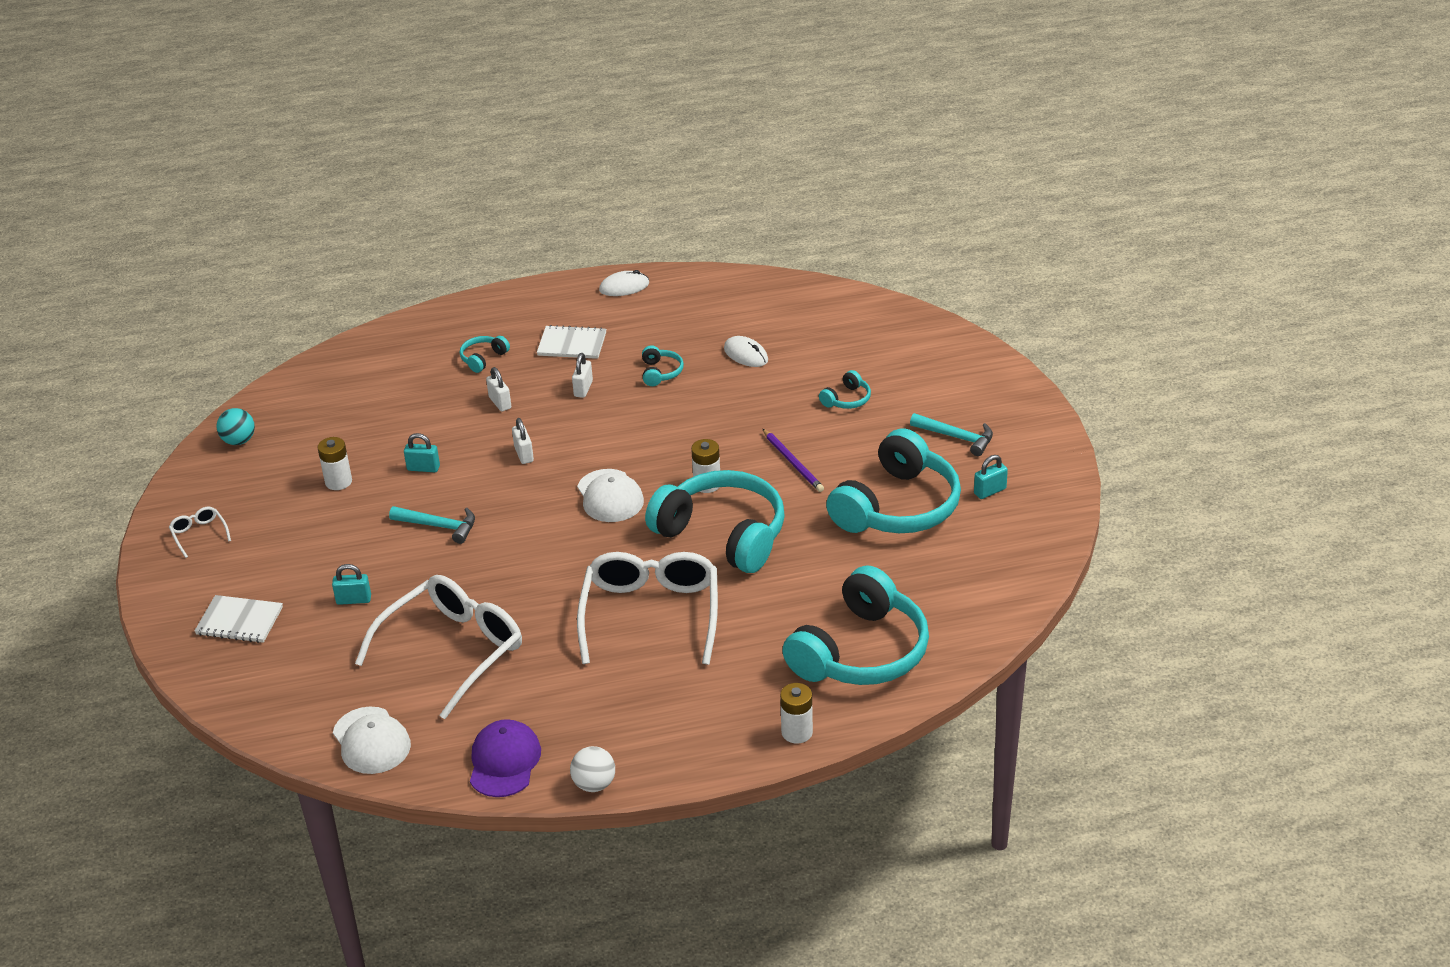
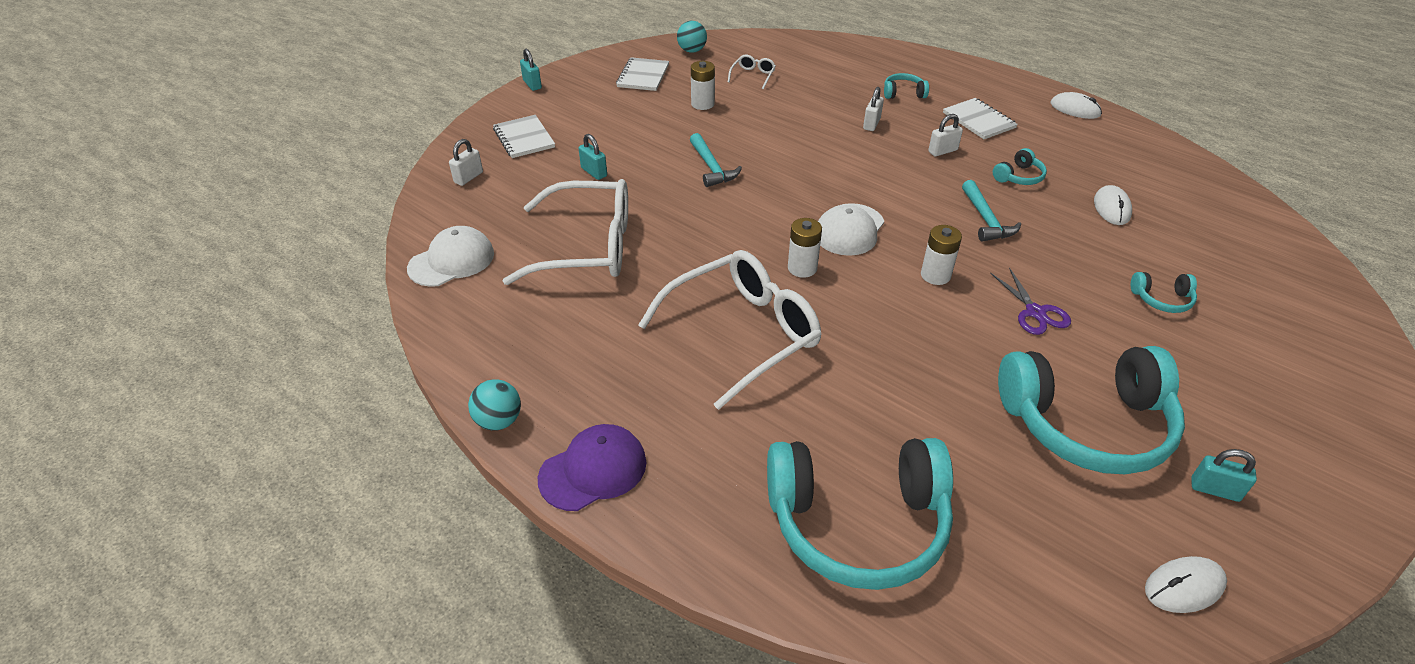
camera: 50 degrees right, 5 degrees up
(199, 534) = (590, 82): white glasses -> white glasses (753, 76)
(239, 495) = (643, 76): none -> white notebook
(371, 741) = (452, 261): white cap -> white cap turned 150 degrees counterclockwise
(423, 468) = (761, 129): turquoise padlock -> turquoise padlock (532, 84)
(504, 761) = (484, 346): purple cap -> purple cap (593, 470)
(524, 454) = (835, 163): white padlock -> white padlock (468, 177)
(594, 784) = (499, 421): white ball -> turquoise ball
(723, 534) = (890, 321): turquoise headphones -> none
(793, 462) = (1035, 312): purple pencil -> purple scissors
(797, 732) = (692, 539): white battery -> white battery (802, 268)
(957, 437) = (1242, 411): turquoise hammer -> turquoise hammer (986, 220)
(1027, 549) = (1184, 586): none -> white mouse

